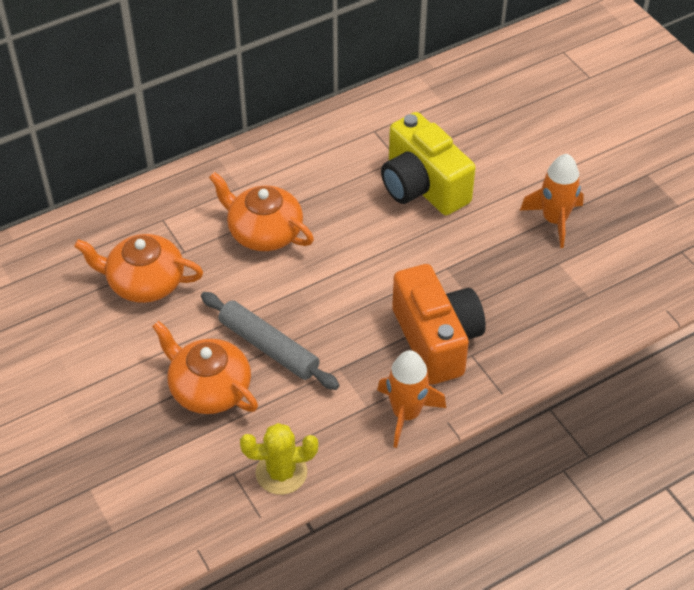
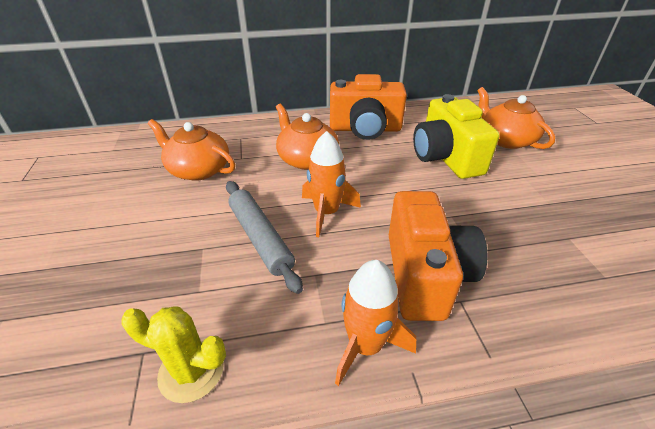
camera: 20 degrees right, 10 degrees down
(209, 388) = (185, 258): orange teapot -> orange teapot (506, 139)
(313, 162) = (365, 129): none -> orange camera
(554, 220) = (565, 203): orange rocket -> orange rocket (326, 213)

